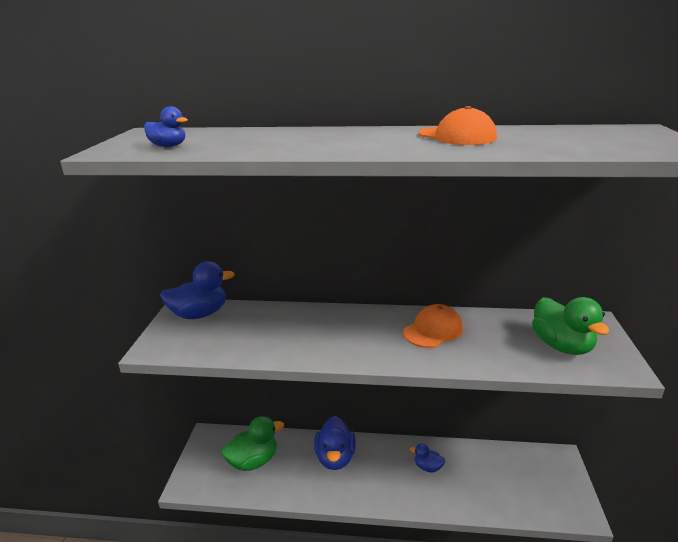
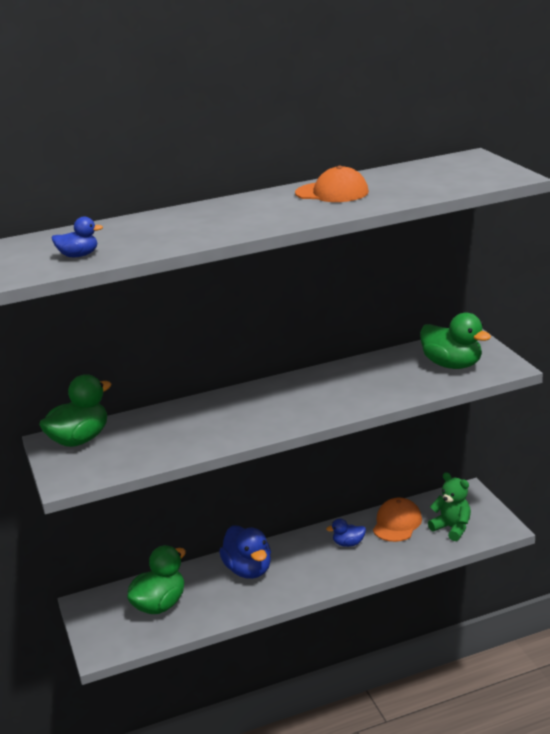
camera: 25 degrees left, 0 degrees up
(199, 314) = (79, 439): blue duck -> green duck
(433, 330) = (334, 384): orange cap -> orange cap (397, 523)
(529, 491) = (452, 528): none -> green teddy bear

